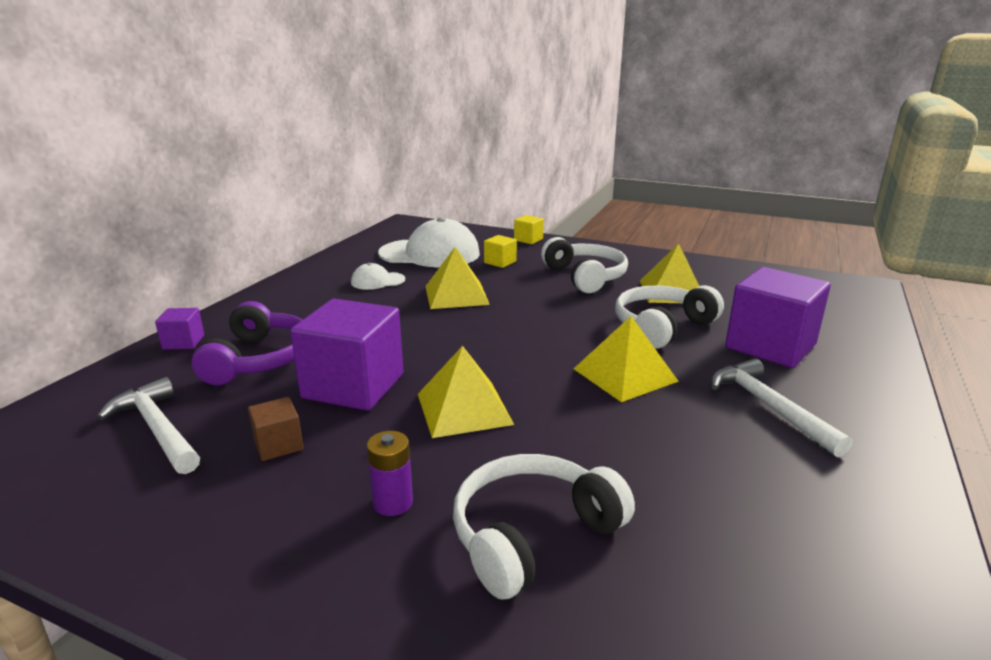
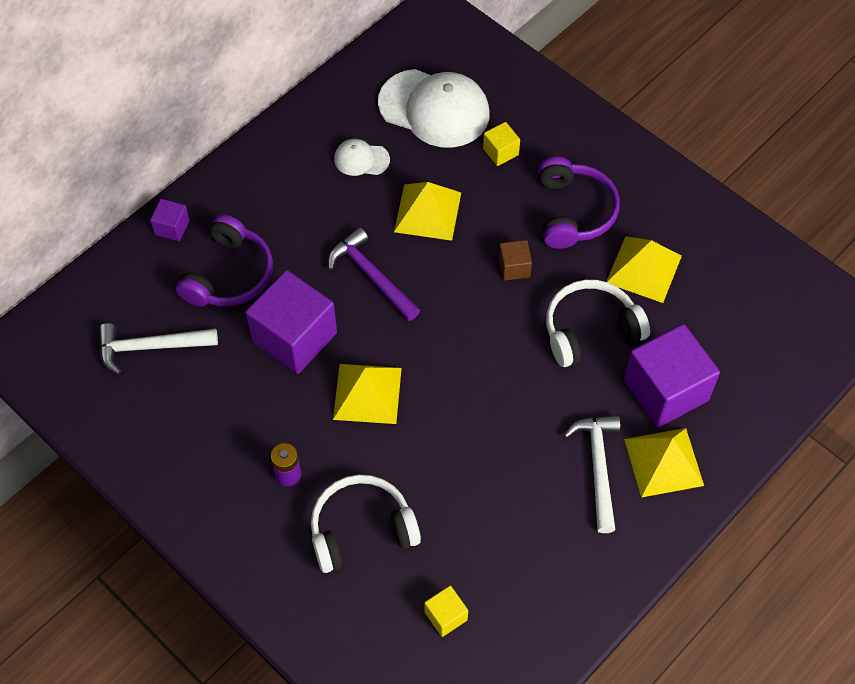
camera: 20 degrees right, 35 degrees up
(157, 428) = (150, 347): white hammer -> white hammer turned 75 degrees counterclockwise
(278, 445) = (228, 393): brown cube -> brown cube (514, 267)
(421, 334) = (371, 275): none -> purple hammer
(528, 239) = (558, 102): yellow cube -> yellow cube (446, 616)
(585, 277) = (573, 212): white headphones -> purple headphones
(625, 375) = (512, 390): yellow pyramid -> yellow pyramid (663, 462)

